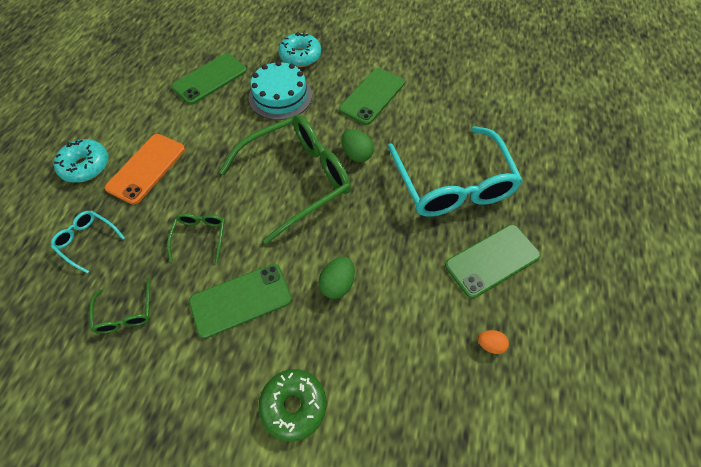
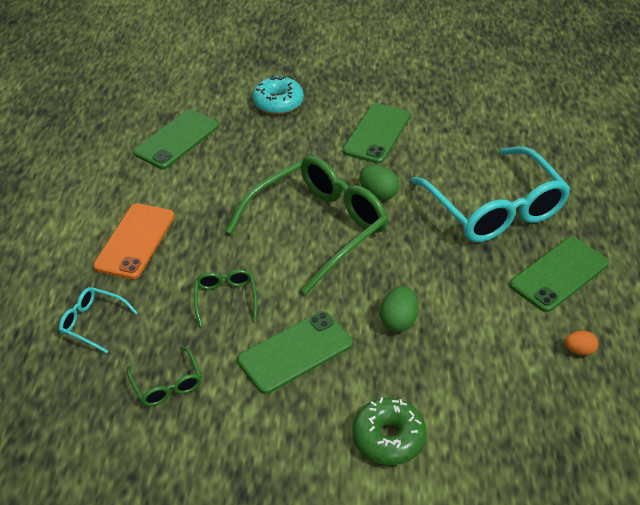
camera: 10 degrees left, 15 degrees down
(86, 166) = (59, 248): turquoise donut -> none
(280, 96) = (268, 147): turquoise cake -> none

